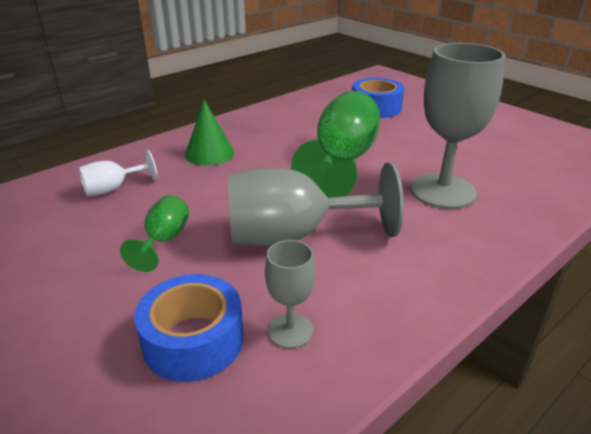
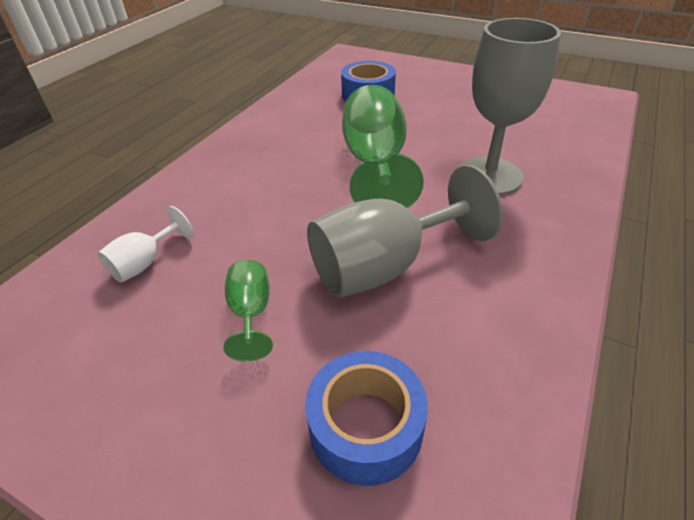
camera: 20 degrees left, 10 degrees up
(209, 153) = (229, 188): green cone -> none
(290, 330) = (454, 378): grey goblet -> none

